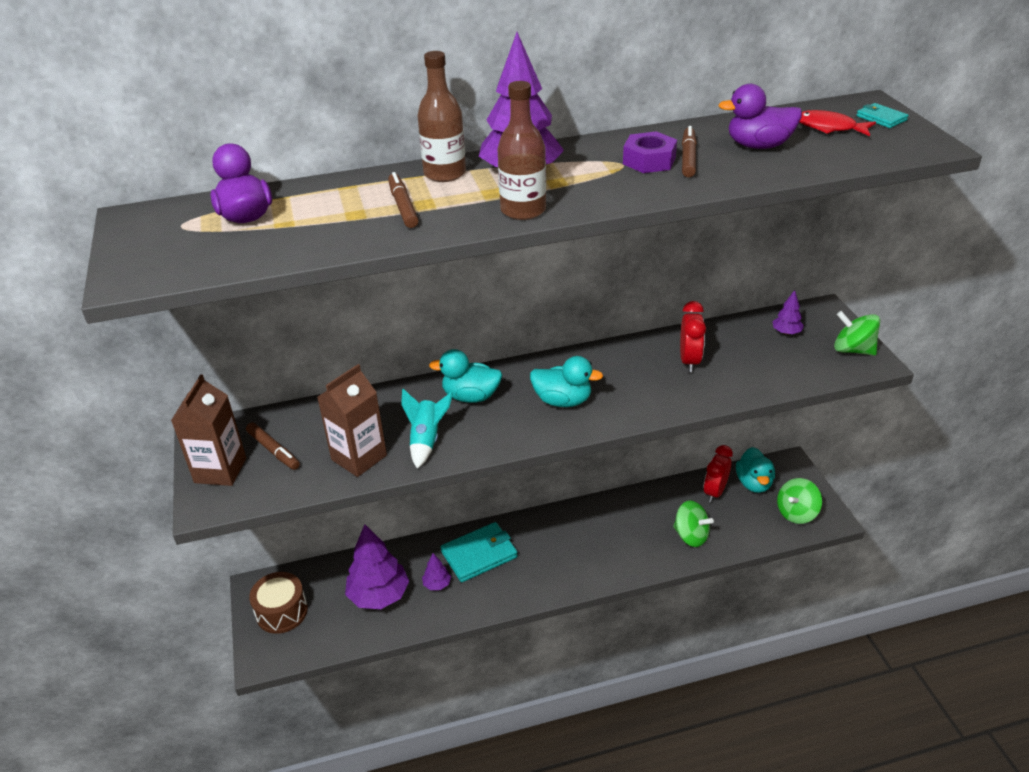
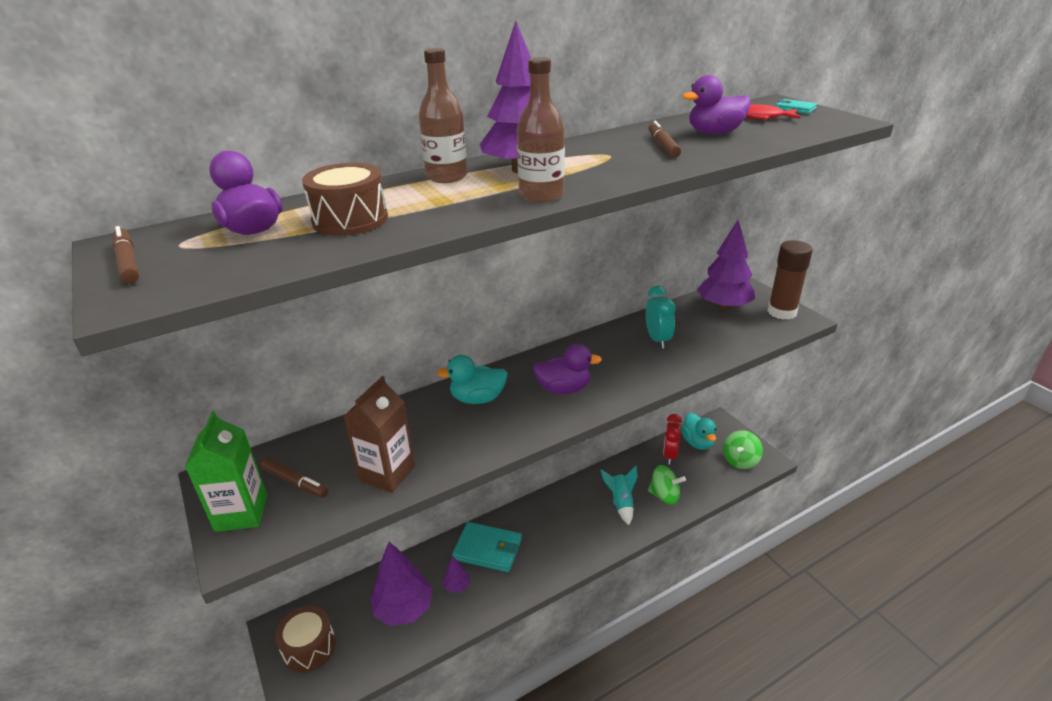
camera: 15 degrees left, 5 degrees down
(220, 470) = (241, 513): brown carton -> green carton
(333, 216) = (350, 220): none -> brown drum
(403, 206) = (419, 204): brown marker -> brown marker (128, 262)
(426, 440) = (449, 445): turquoise rocket -> turquoise rocket (621, 502)
(479, 554) = (488, 549): turquoise wallet -> turquoise wallet turned 60 degrees clockwise
(562, 401) = (563, 389): turquoise duck -> purple duck
(649, 161) = (630, 150): purple nut -> none
(689, 361) = (657, 340): red clock -> turquoise clock
(786, 332) = (724, 306): purple tree -> purple tree, size x2.16
(852, 350) = (782, 312): green spinning top -> brown glue stick

